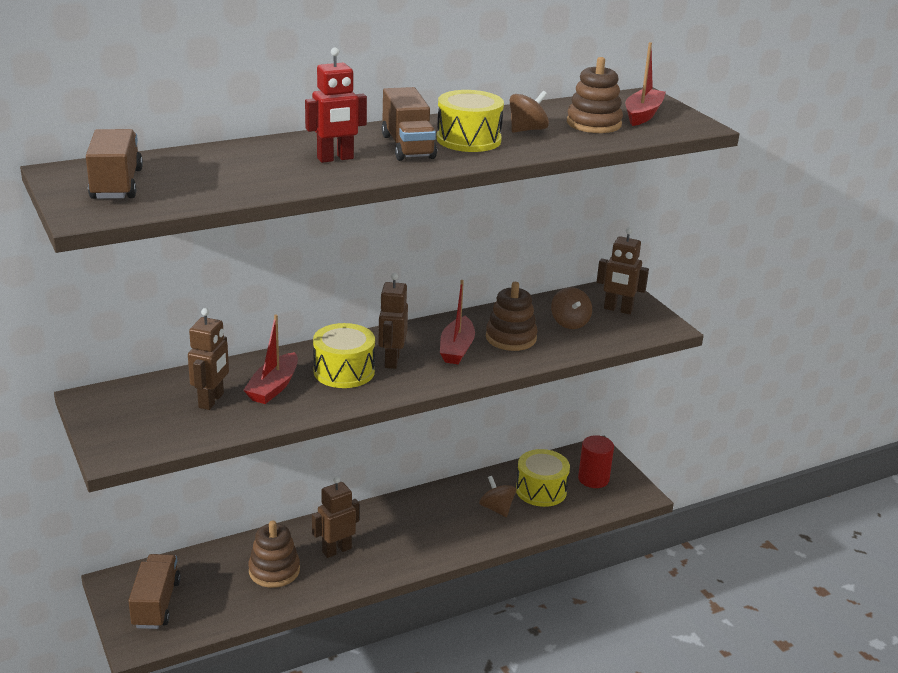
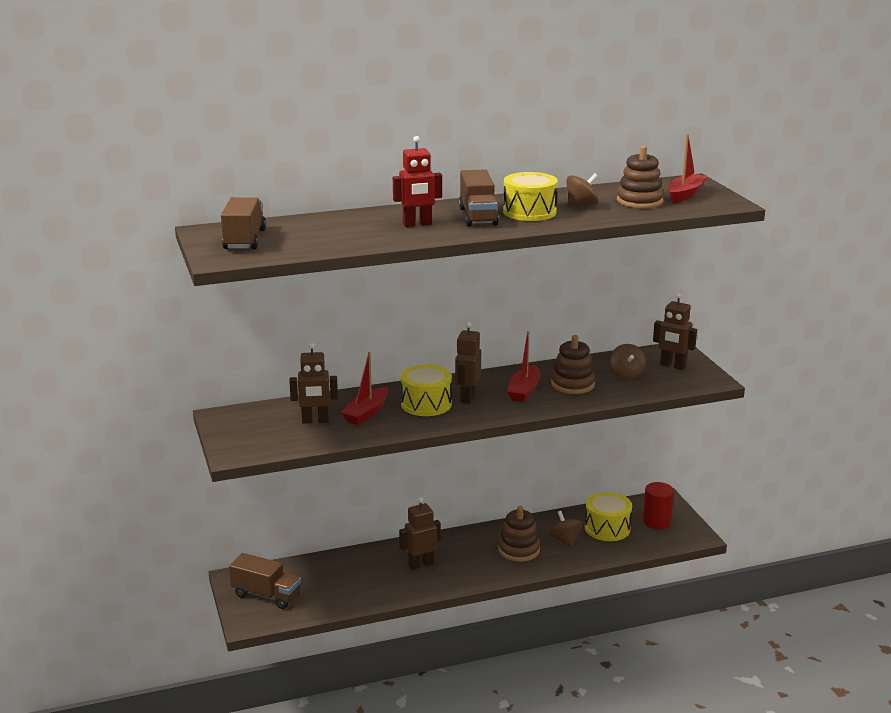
camera: 10 degrees right, 5 degrees down
(156, 604) = (266, 595): brown truck -> brown truck turned 105 degrees clockwise
(211, 401) = (315, 421): brown robot -> brown robot turned 60 degrees clockwise
(274, 570) = (366, 576): brown stacking toy -> brown stacking toy (519, 550)

